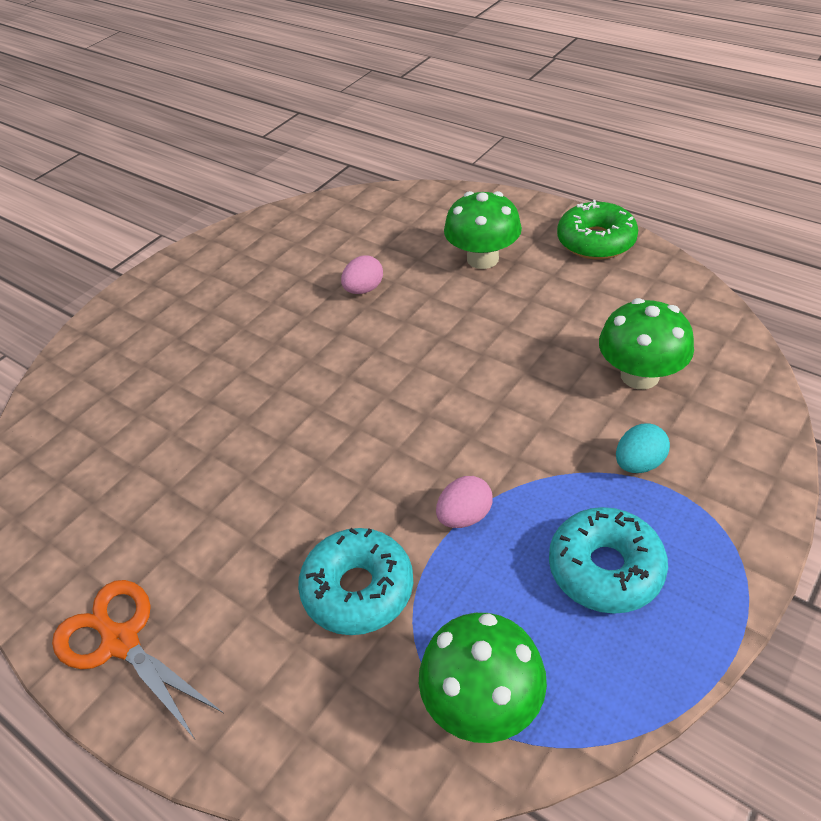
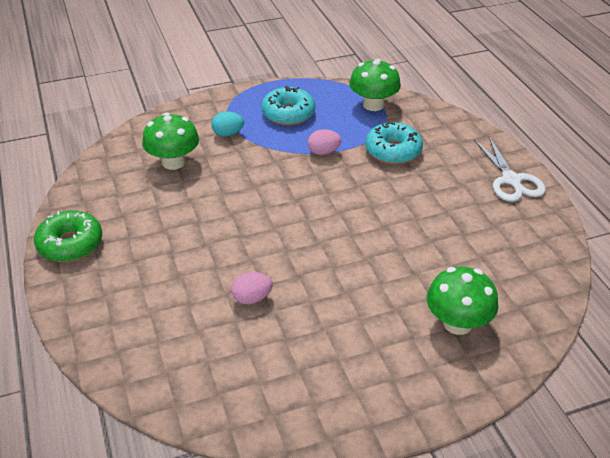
camera: 150 degrees left, 5 degrees down
(120, 641) = (511, 180): orange scissors -> white scissors
(482, 259) = (151, 274): green mushroom -> green mushroom (457, 323)

